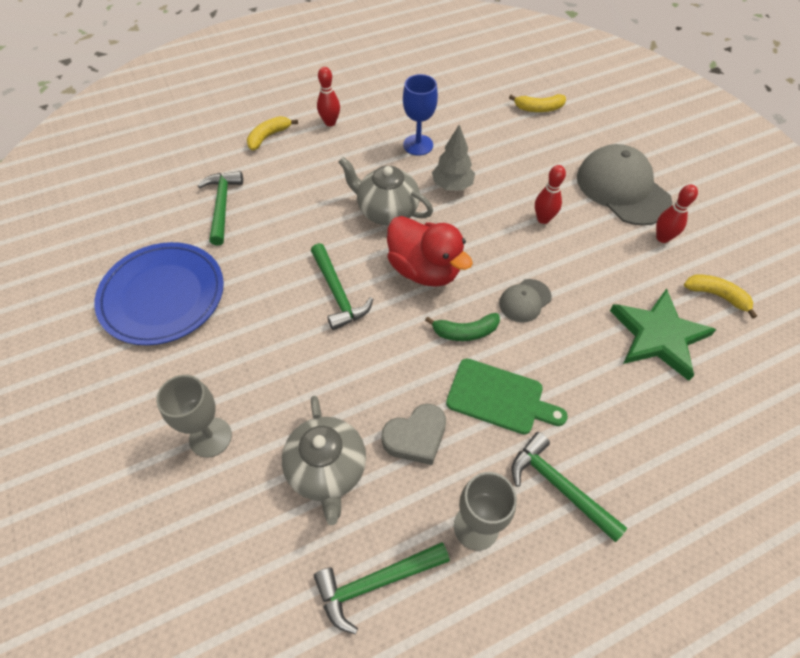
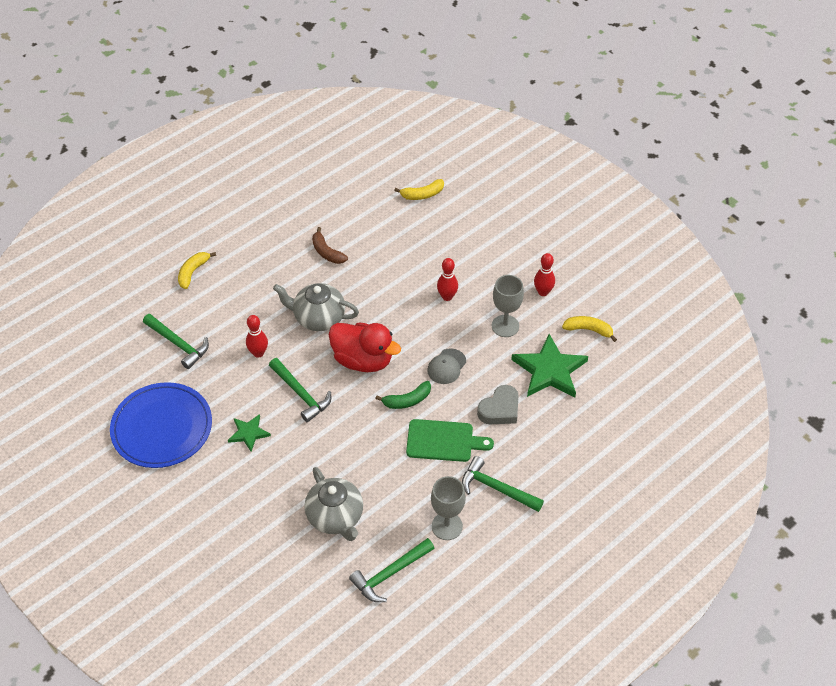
camera: 15 degrees left, 5 degrees down
(210, 437) = (244, 517): grey goblet -> grey goblet (505, 326)
(222, 206) = (178, 344): green hammer -> green hammer turned 150 degrees clockwise
(259, 327) = (248, 433): none -> green star
(330, 122) = (243, 247): red bowling pin -> red bowling pin (258, 353)
(416, 437) = (391, 481): grey heart -> grey heart (500, 409)
(418, 145) = (327, 252): blue goblet -> brown banana
(452, 185) = (366, 283): grey tree -> none
(622, 189) = (505, 256): grey cap -> none

